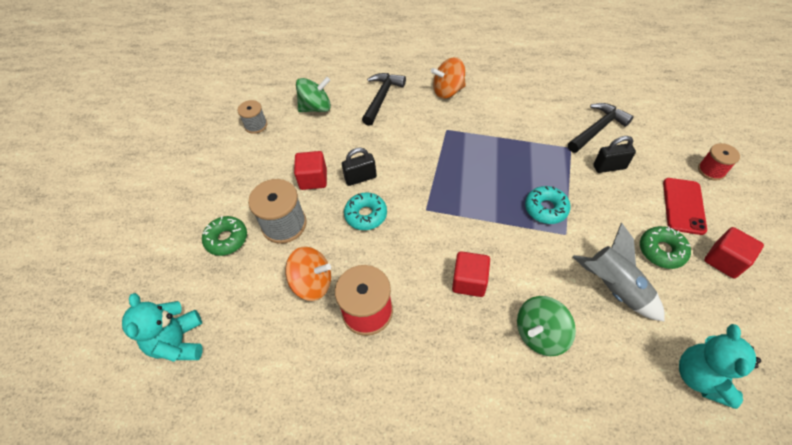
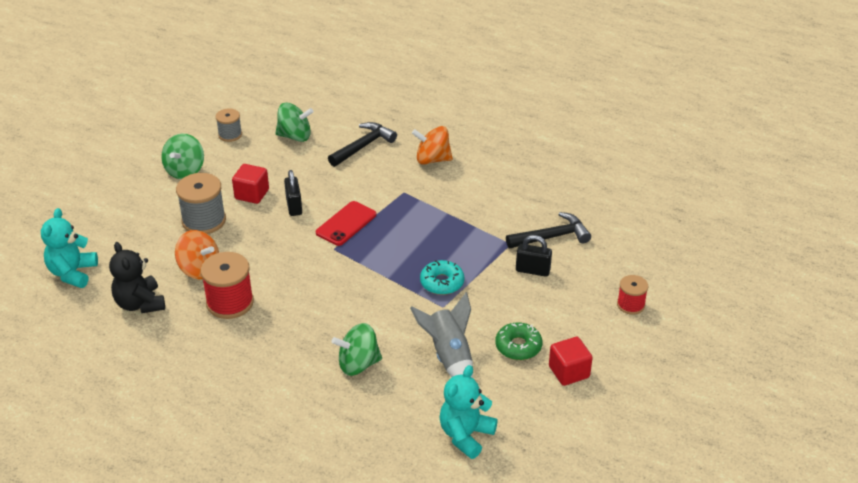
camera: 20 degrees right, 15 degrees down
(226, 239) = (150, 216): green donut -> none
(234, 176) = (185, 170): none -> green spinning top
(274, 352) = (140, 304): none -> black teddy bear
(360, 178) = (294, 206): black padlock -> black padlock turned 75 degrees clockwise
(366, 215) = (278, 236): turquoise donut -> none
(469, 281) = (329, 311): red cube -> none
(683, 206) = (573, 322): red phone -> red phone (346, 224)

